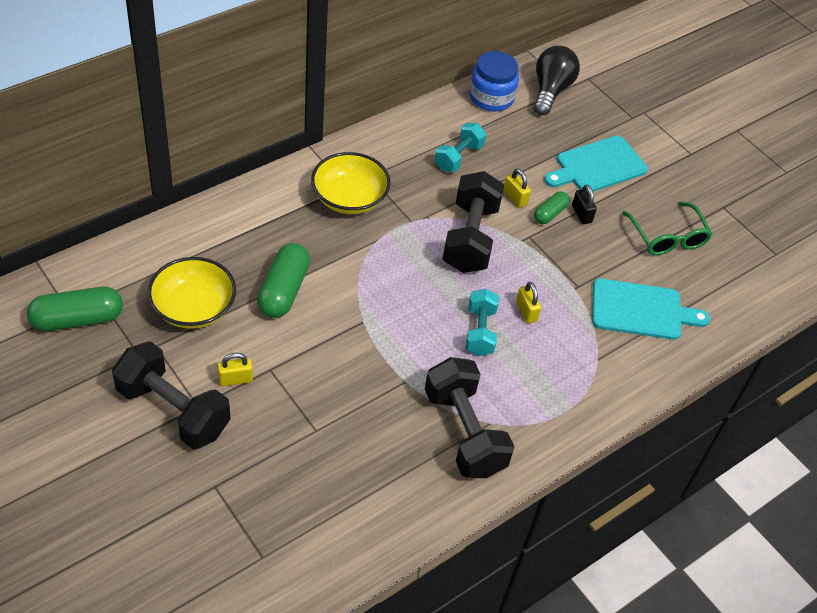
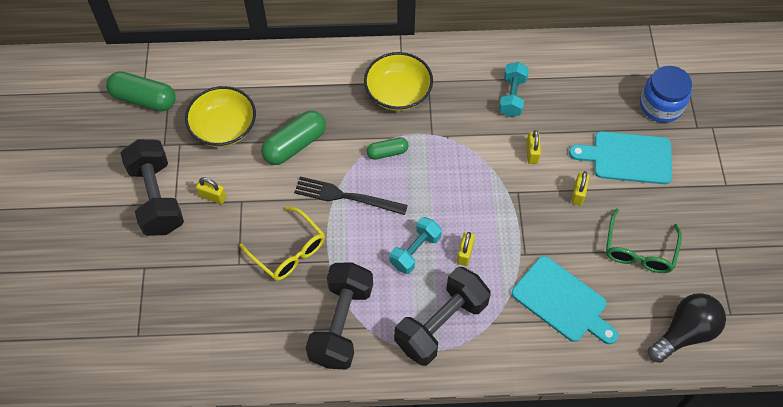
camera: 40 degrees right, 10 degrees up
(357, 392) = (288, 250): none -> yellow glasses
(374, 314) = (346, 196): none -> black fork
(458, 157) = (512, 97): turquoise dumbbell -> turquoise dumbbell turned 60 degrees counterclockwise
(470, 238) = (468, 170): black dumbbell -> black dumbbell (441, 324)
(491, 97) = (581, 55): blue jar -> blue jar (661, 105)
(550, 91) = (640, 71): black light bulb -> black light bulb (684, 333)
(550, 213) = (551, 180): green capsule -> green capsule (387, 152)
(581, 214) = (578, 194): black padlock -> yellow padlock

